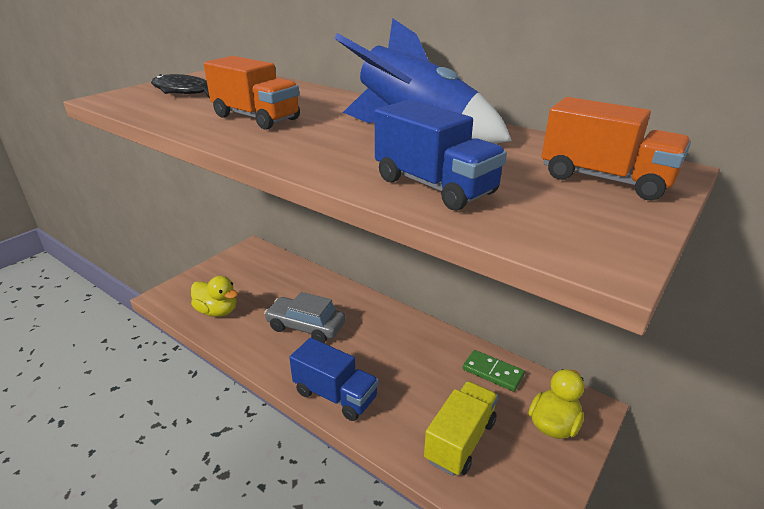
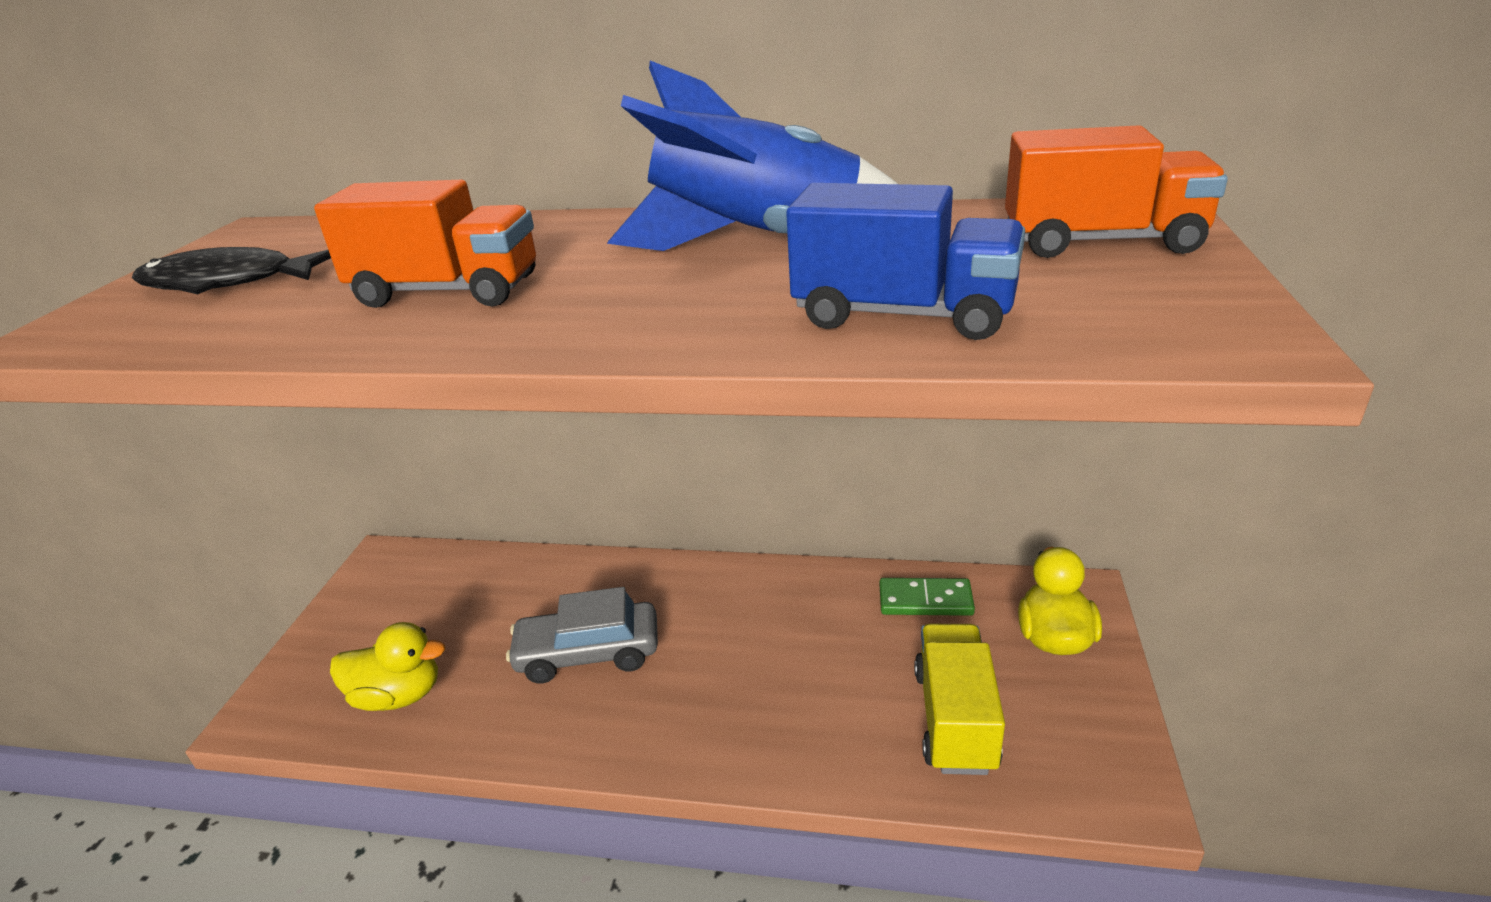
camera: 25 degrees left, 0 degrees up
(335, 395) = (722, 742): blue truck -> none

